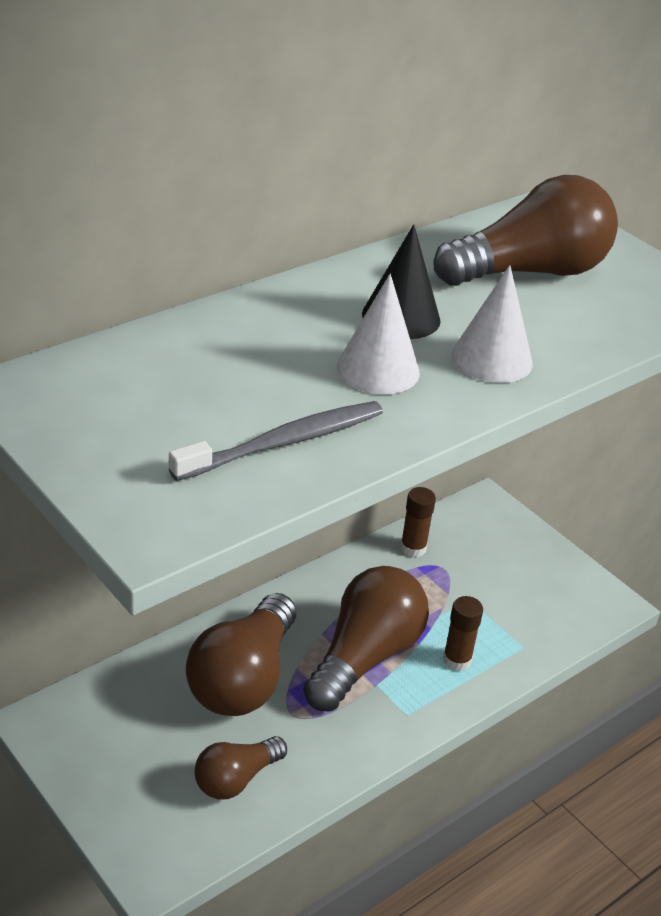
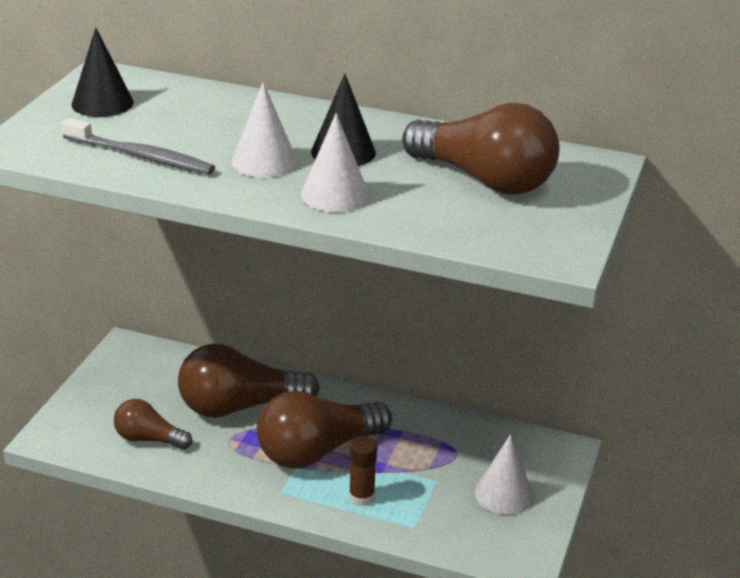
camera: 60 degrees right, 5 degrees down
(102, 418) = (102, 103): none -> black cone
(365, 657) = (317, 451): brown light bulb -> brown light bulb turned 150 degrees clockwise
(413, 548) = (461, 431): brown glue stick -> none
(518, 569) = (504, 494): none -> white cone

